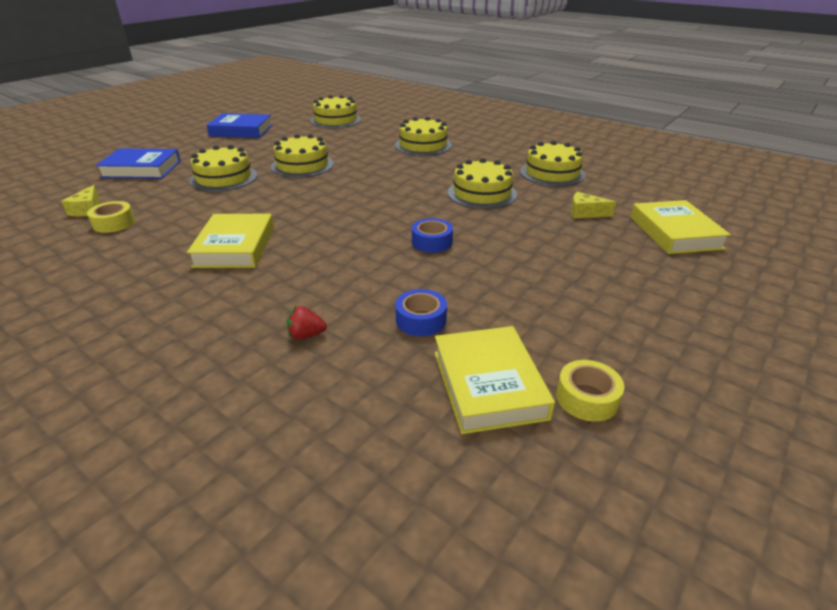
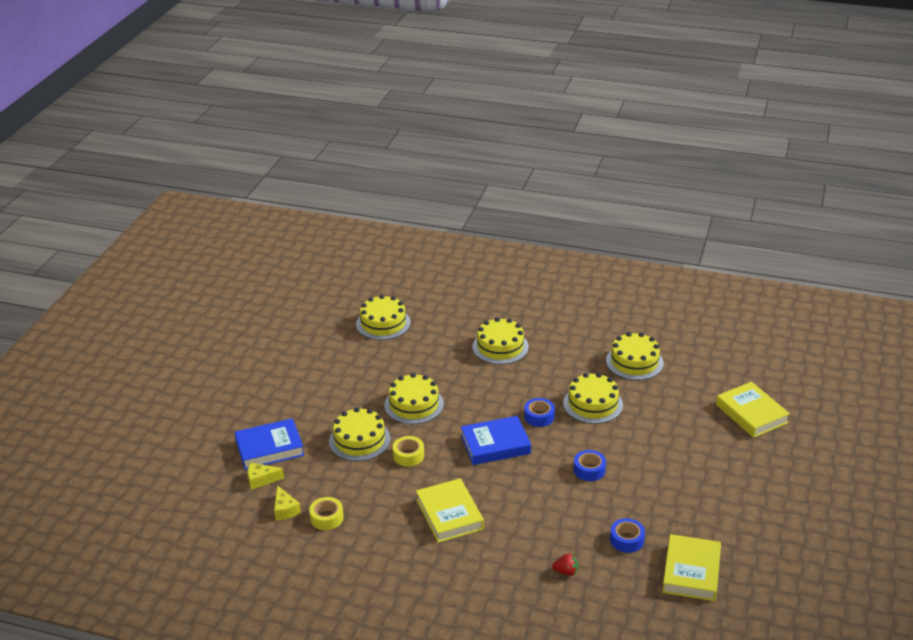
camera: 20 degrees left, 0 degrees up
(241, 130) = (302, 365): blue book -> blue book (495, 444)
(306, 335) = (566, 571): red strawberry -> red strawberry turned 150 degrees counterclockwise
(415, 192) = (539, 417): none -> blue tape
(488, 384) = (691, 572): yellow book -> yellow book turned 45 degrees clockwise
(585, 213) = (682, 408): yellow cheese -> yellow cheese (261, 480)
(587, 398) = (745, 564): yellow tape -> yellow tape (408, 455)

